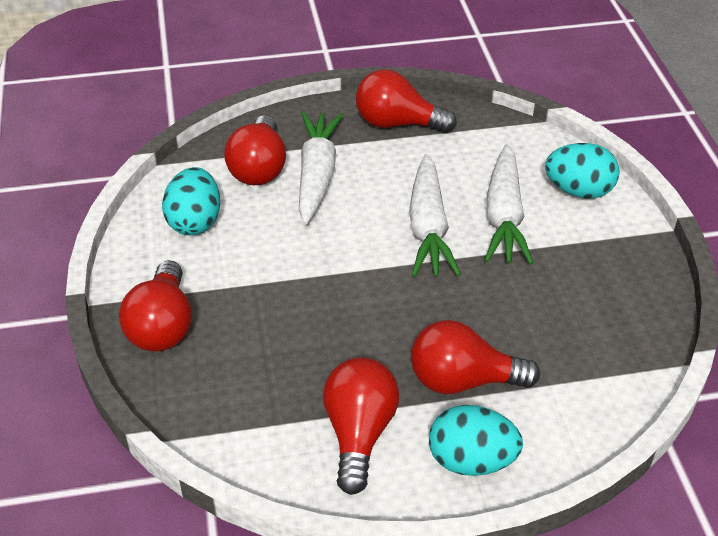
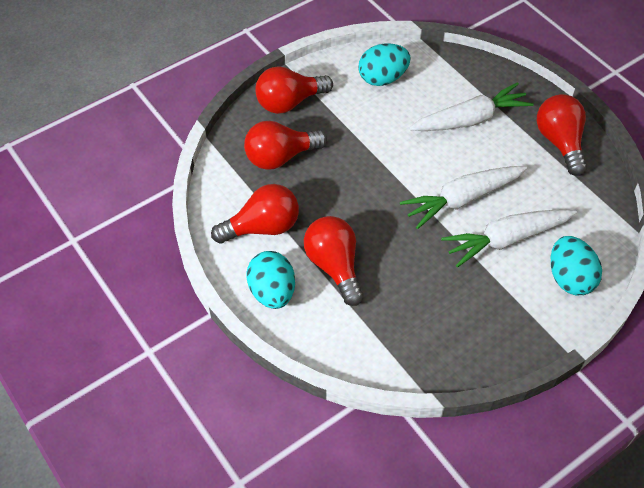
camera: 65 degrees right, 10 degrees up
(259, 168) = (454, 87): red light bulb -> red light bulb (280, 157)

